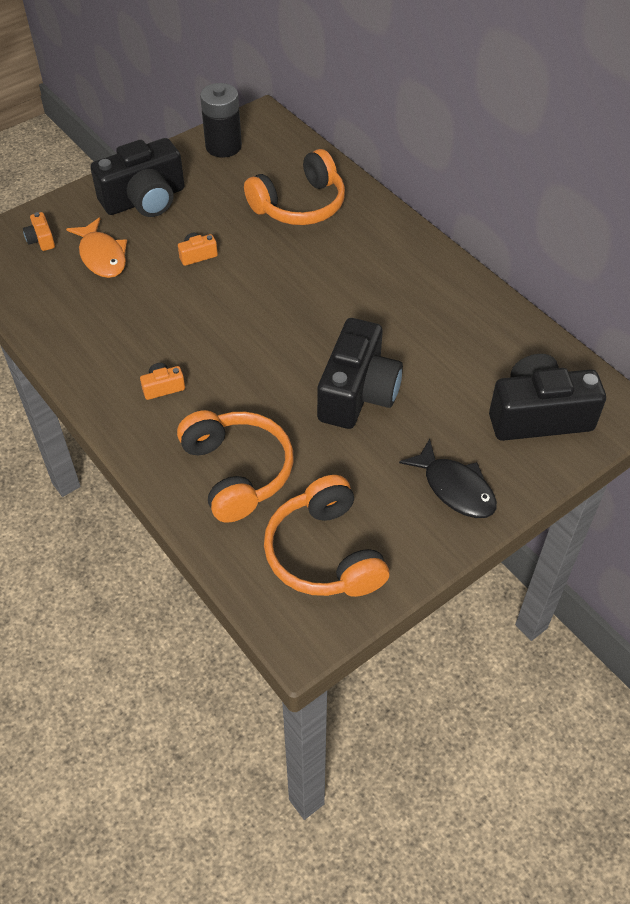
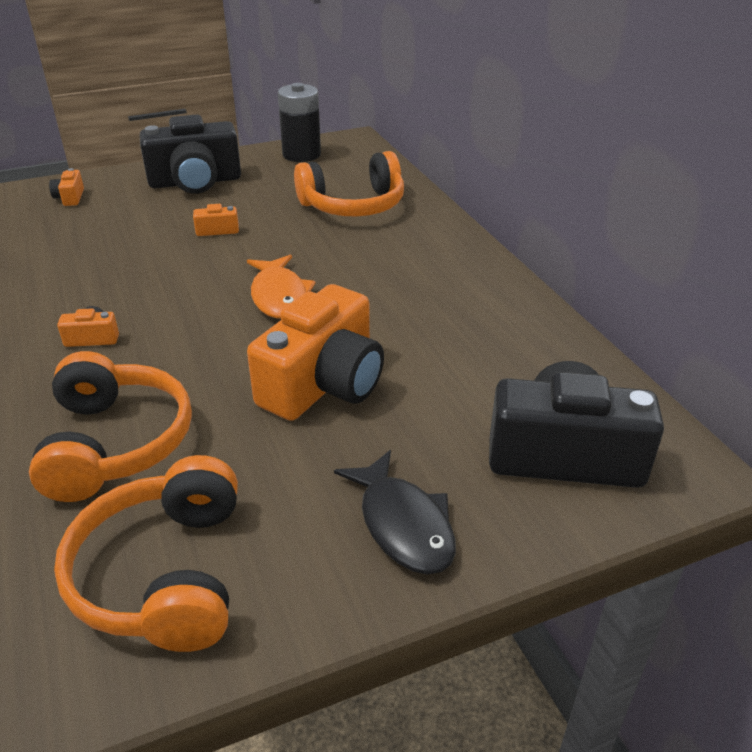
camera: 15 degrees right, 15 degrees down
(102, 256) = (119, 217): orange fish -> orange fish (279, 296)
(358, 393) = (324, 383): black camera -> orange camera

